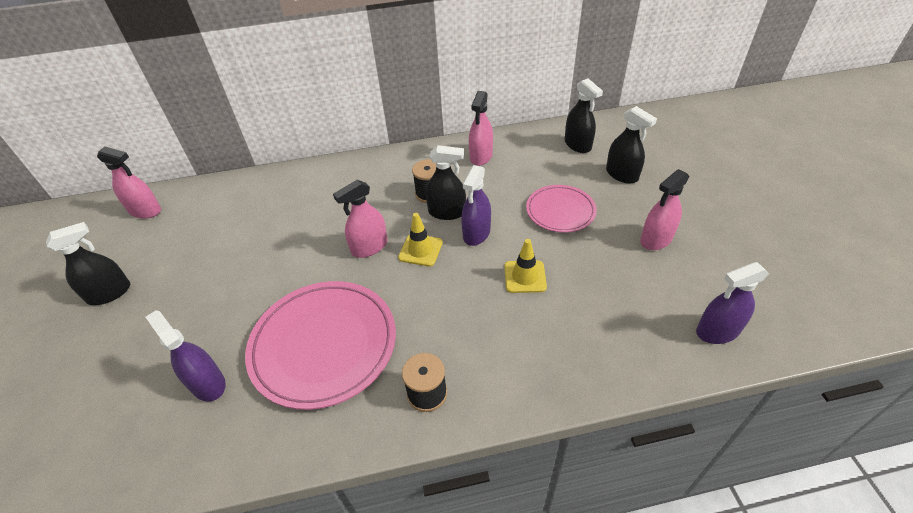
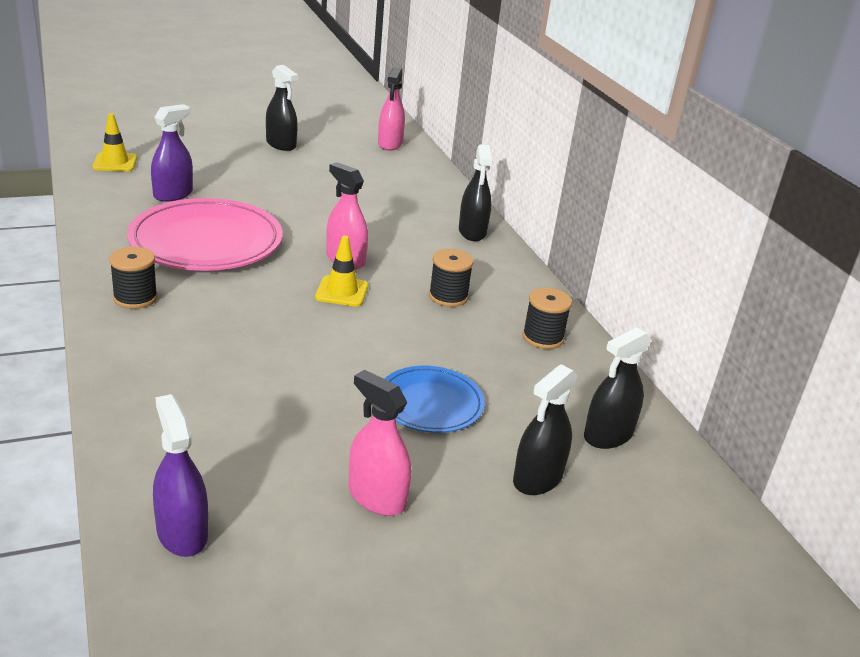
camera: 75 degrees right, 15 degrees down
(447, 212) = (413, 309): black spray bottle -> black spray bottle (472, 232)
(476, 233) = (375, 331): purple spray bottle -> none
(481, 156) = (542, 337): pink spray bottle -> black spool
(525, 277) = (296, 365): yellow traffic cone -> yellow traffic cone (115, 162)
(560, 211) = (430, 404): pink plate -> blue plate

